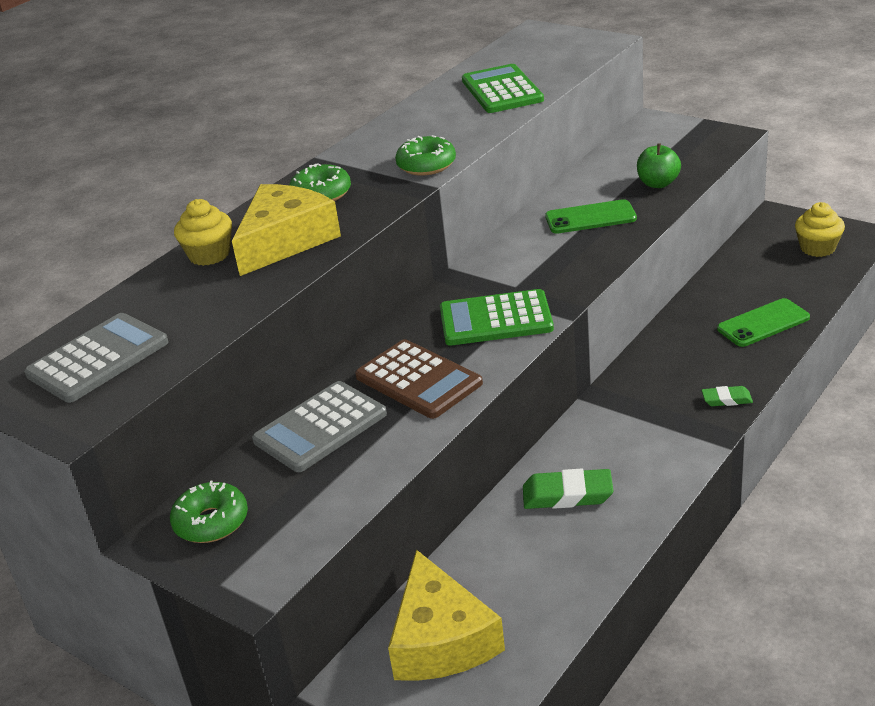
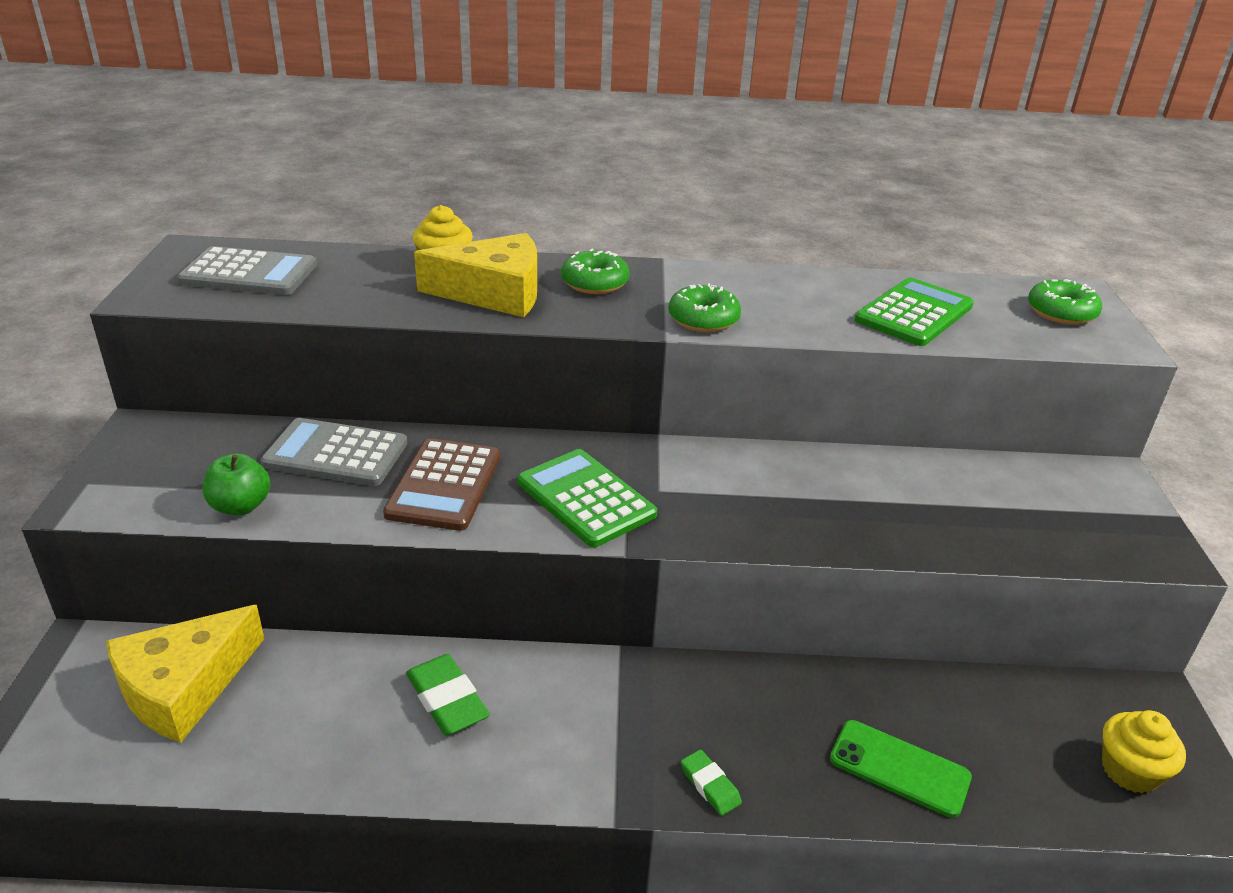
camera: 50 degrees right, 0 degrees up
(211, 522) = (172, 446): green donut -> green donut (1061, 313)
(590, 218) = (845, 498): green phone -> none
(658, 184) = (976, 527): green apple -> green apple (240, 506)

